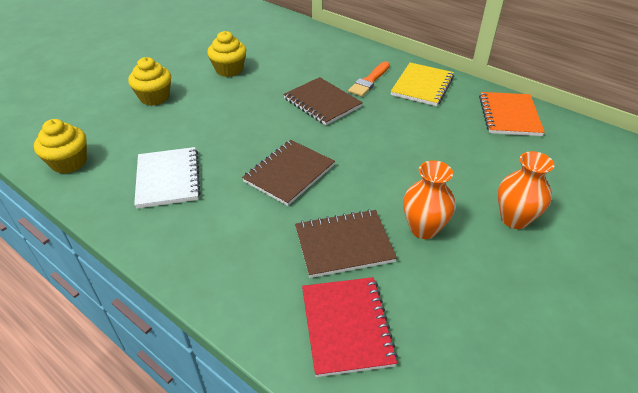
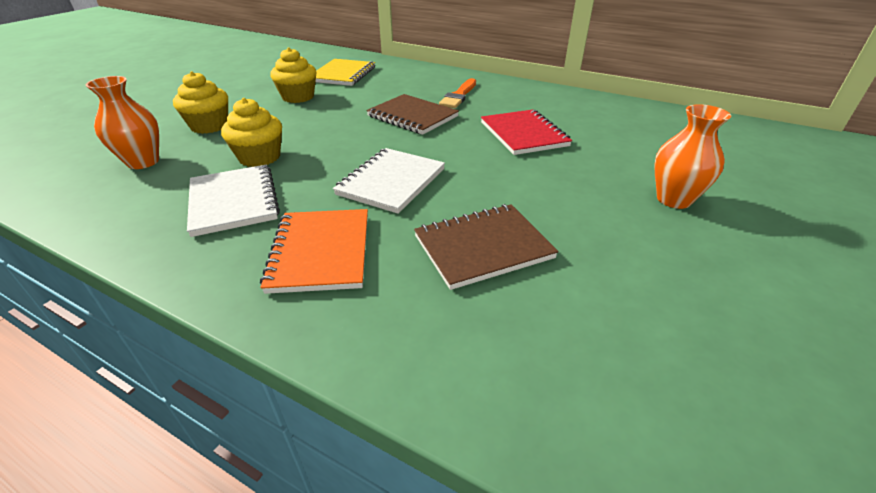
camera: 10 degrees left, 5 degrees down
(69, 162) = (93, 197): yellow cupcake -> yellow cupcake (259, 157)
(289, 173) = (391, 182): brown notebook -> white notebook
(346, 326) = (520, 344): red notebook -> red notebook (523, 134)
(422, 86) = (517, 96): yellow notebook -> yellow notebook (343, 74)
(423, 229) = (574, 220): orange vase -> orange vase (143, 162)
(509, 116) = (618, 112): orange notebook -> orange notebook (320, 252)

